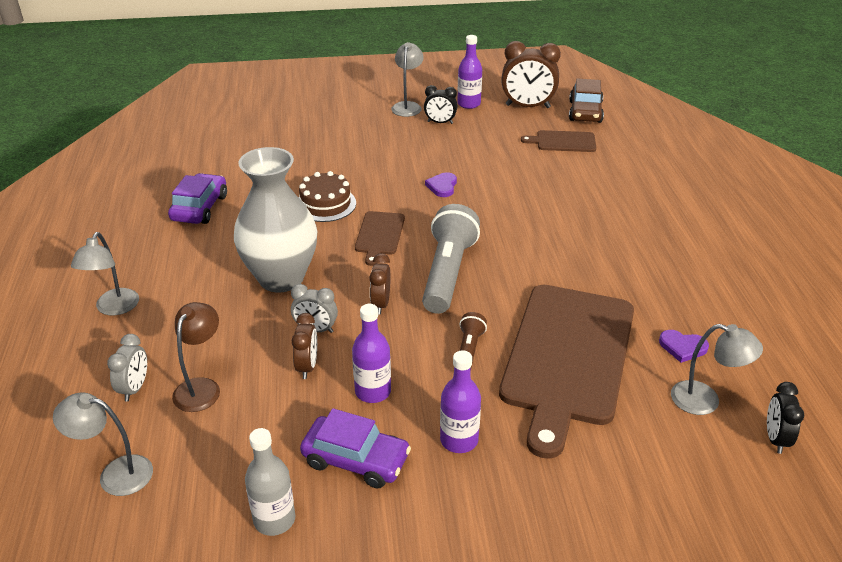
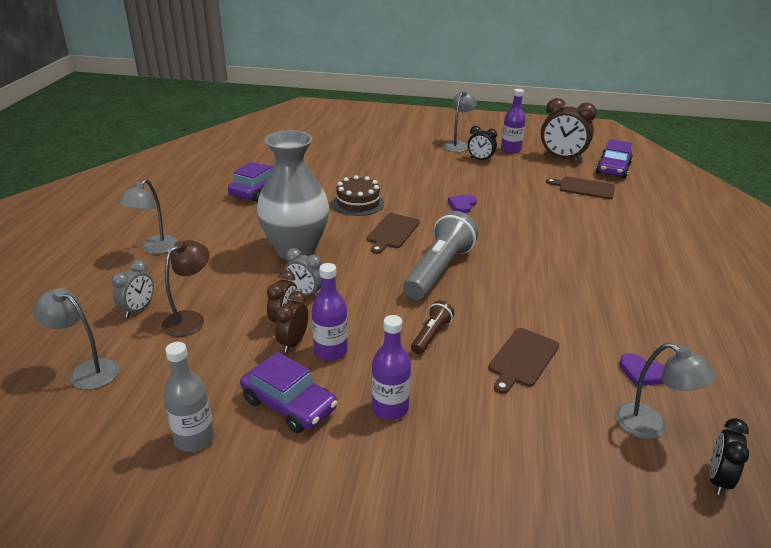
camera: 15 degrees right, 5 degrees down
(381, 304) = (369, 284): brown clock -> brown clock (293, 342)
(567, 357) = (522, 359): brown cutting board -> brown cutting board, size x0.44
(585, 112) = (613, 169): brown car -> purple car

